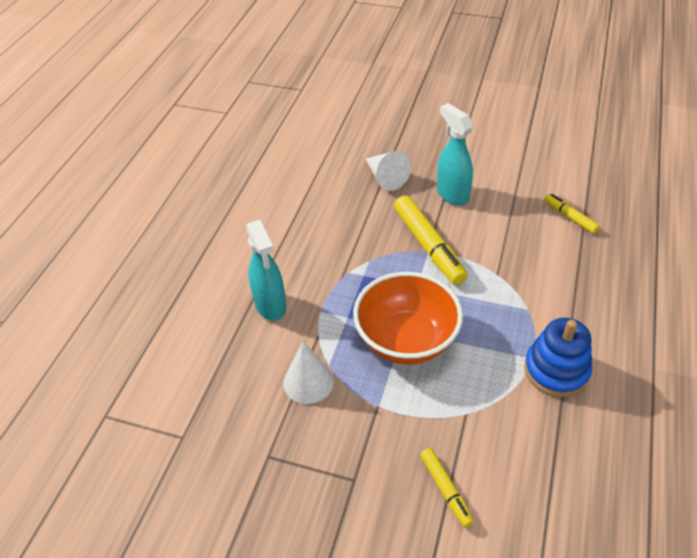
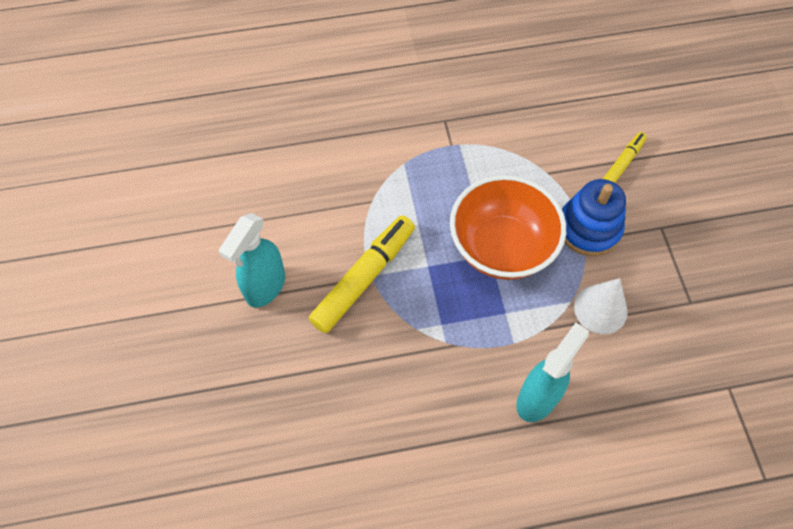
camera: 120 degrees left, 15 degrees up
(385, 178) = (266, 376): white cone -> none
(556, 370) = (462, 124): blue stacking toy -> blue stacking toy (589, 228)
(570, 217) = (253, 163): yellow marker -> none

